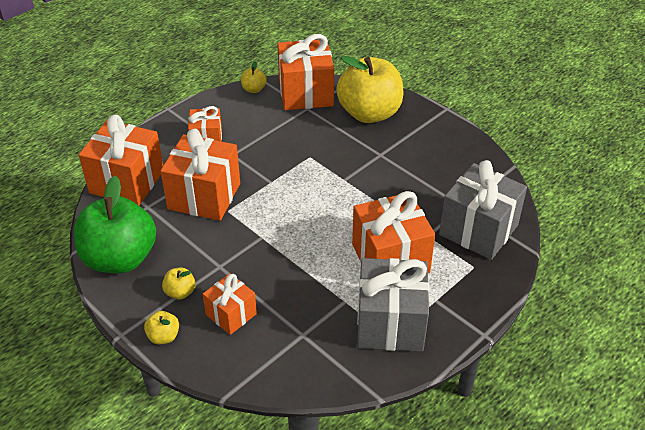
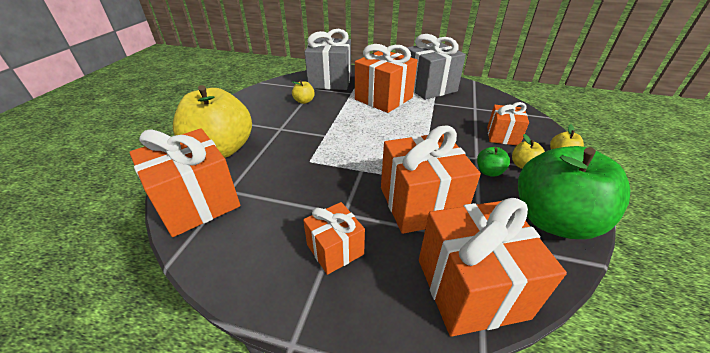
camera: 120 degrees left, 5 degrees down
(196, 261) = (489, 172): none -> green apple
(254, 89) = (201, 255): yellow apple -> yellow apple (304, 101)

